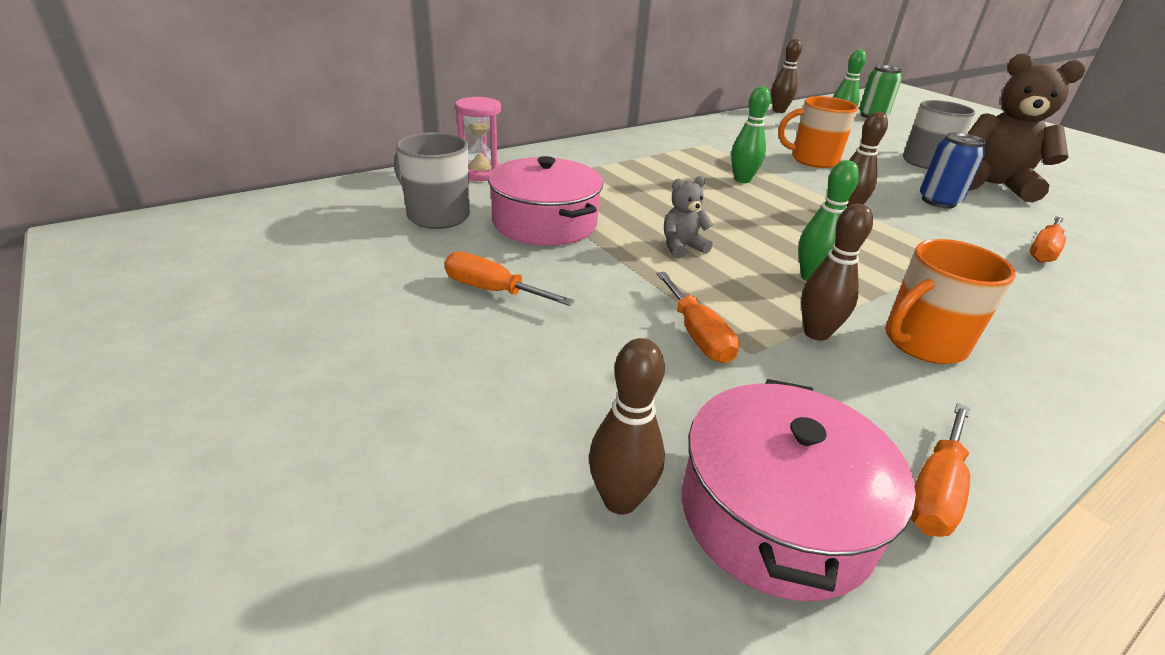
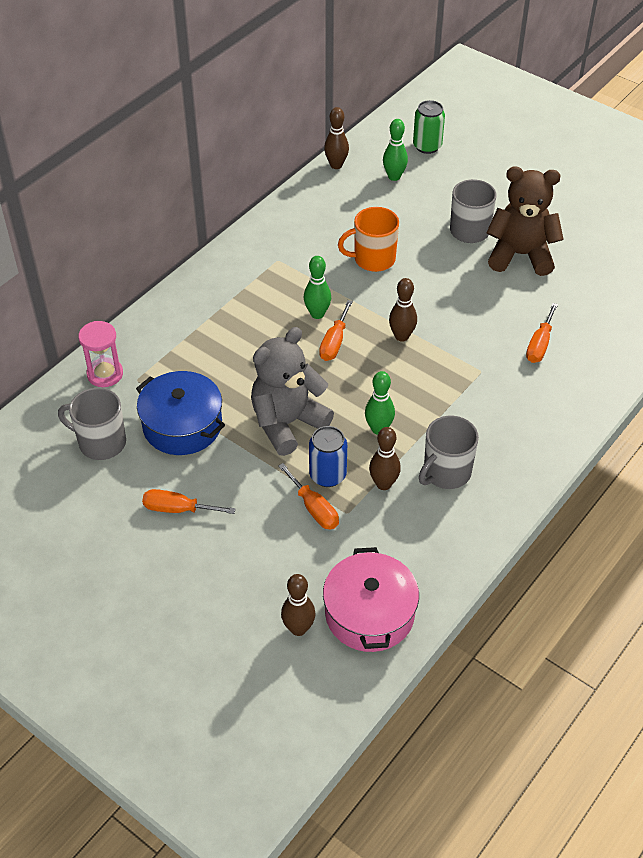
camera: 15 degrees left, 15 degrees up
(544, 222) = (182, 425): pink pot -> blue pot
(682, 247) = (287, 423): grey teddy bear -> grey teddy bear, size x2.21
(922, 343) = (446, 472): orange mug -> grey mug
(935, 491) = (442, 578): orange screwdriver -> orange screwdriver (334, 342)
(938, 201) = (473, 296): blue can -> blue can (327, 475)

